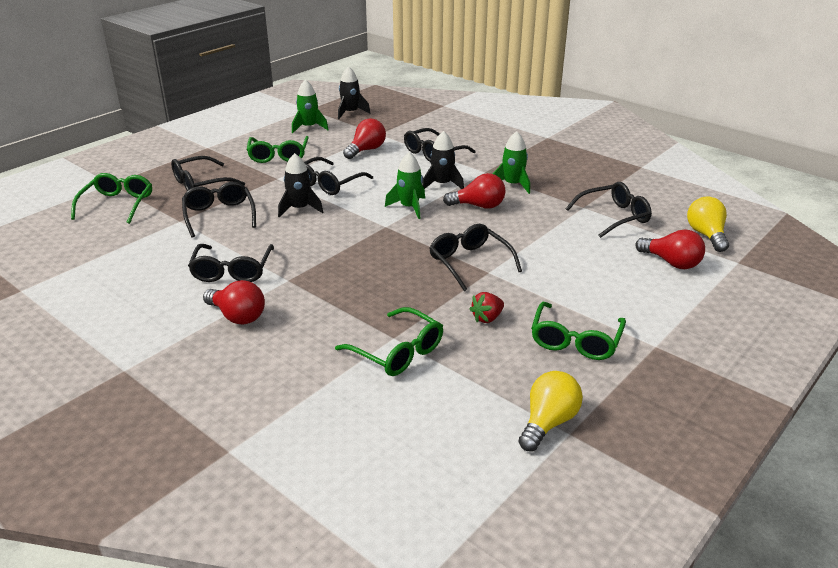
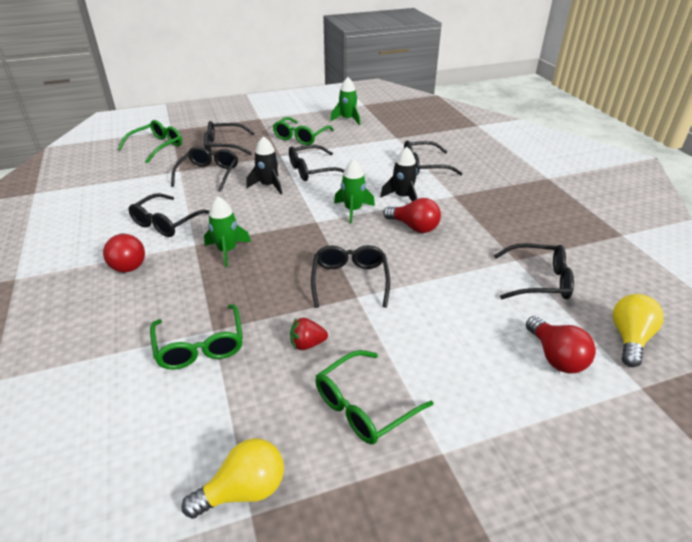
camera: 30 degrees right, 5 degrees up
(350, 113) = (392, 114): black rocket -> none
(366, 150) = (371, 149): red light bulb -> none
(512, 185) = (466, 215): green rocket -> green rocket (227, 251)

